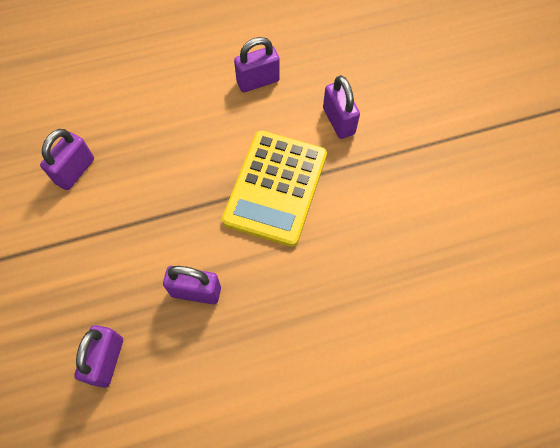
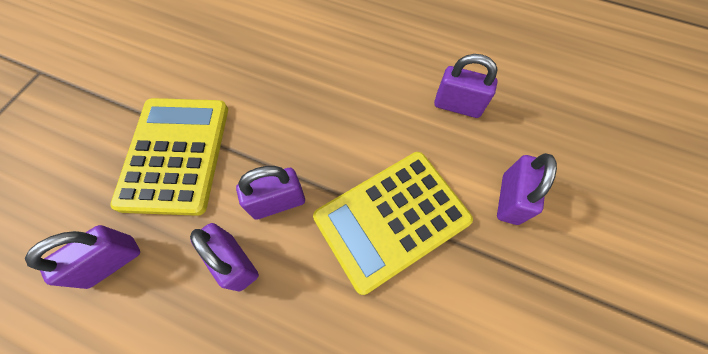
camera: 40 degrees right, 0 degrees up
(75, 171) = (241, 78): purple padlock -> purple padlock (278, 202)
(79, 261) = (175, 155): none -> yellow calculator

